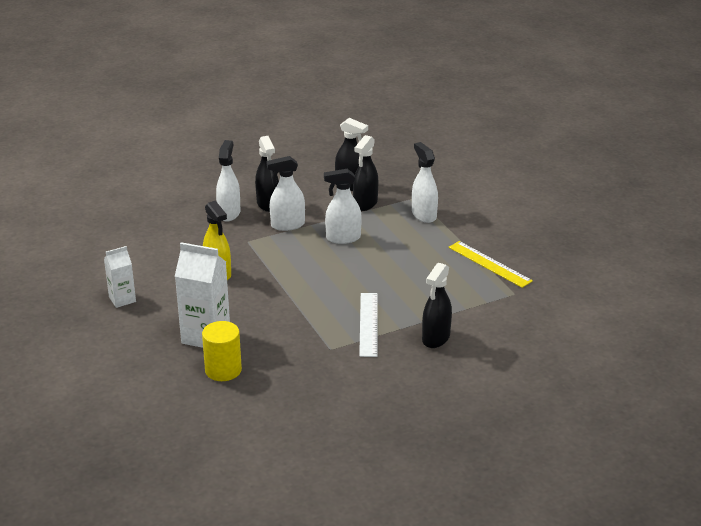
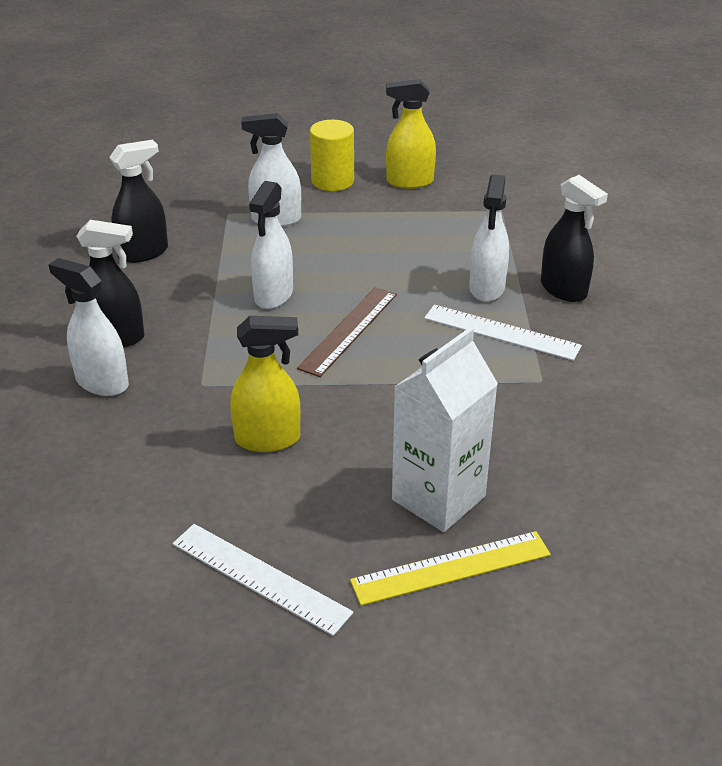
camera: 65 degrees left, 5 degrees up
(122, 299) = (260, 578): white carton -> white ruler
(223, 370) = (543, 502): yellow cylinder -> yellow cylinder (332, 181)
(287, 225) = (193, 334): white spray bottle -> white spray bottle (487, 288)
(329, 271) = (349, 330): none -> brown ruler
(365, 204) = (203, 254): black spray bottle -> none
(489, 264) = (427, 208): yellow ruler -> yellow ruler (451, 567)
(517, 249) = (409, 182): none -> yellow spray bottle

